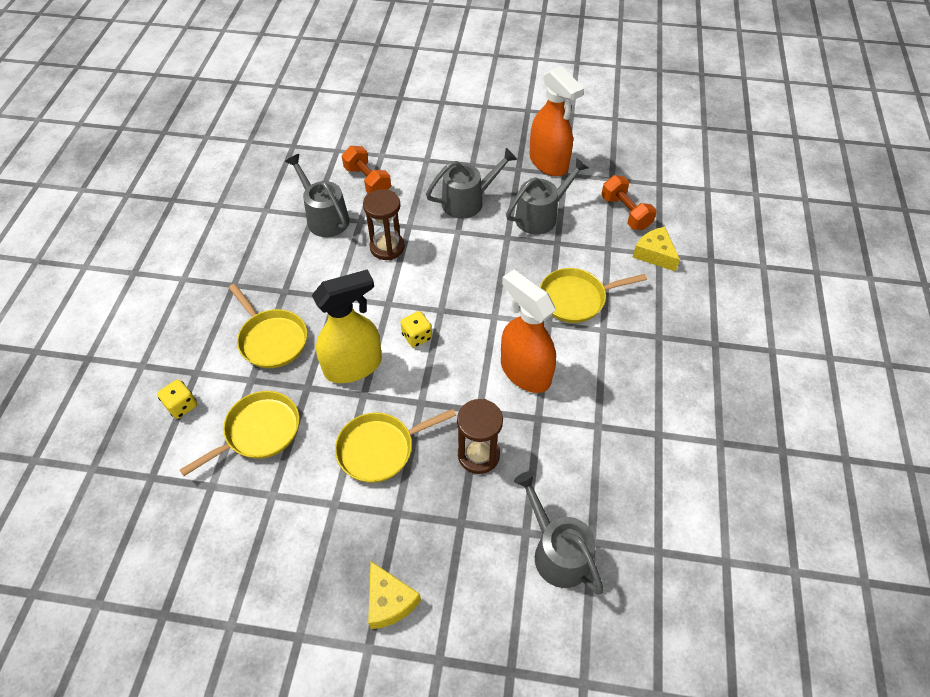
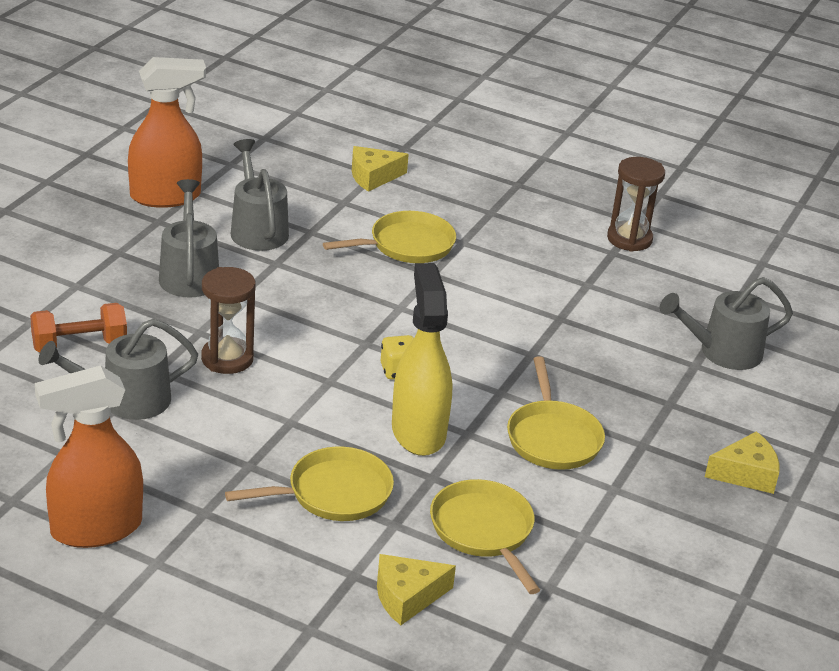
camera: 75 degrees left, 20 degrees down
(182, 406) = (407, 596): yellow dice -> yellow cheese
(478, 455) = (590, 370): brown hourglass -> brown hourglass (629, 239)
(525, 372) = (493, 309): orange spray bottle -> orange spray bottle (95, 529)
(576, 298) = (407, 245): yellow pan -> yellow pan turned 120 degrees counterclockwise
(625, 213) = (295, 173): orange dumbbell -> none

